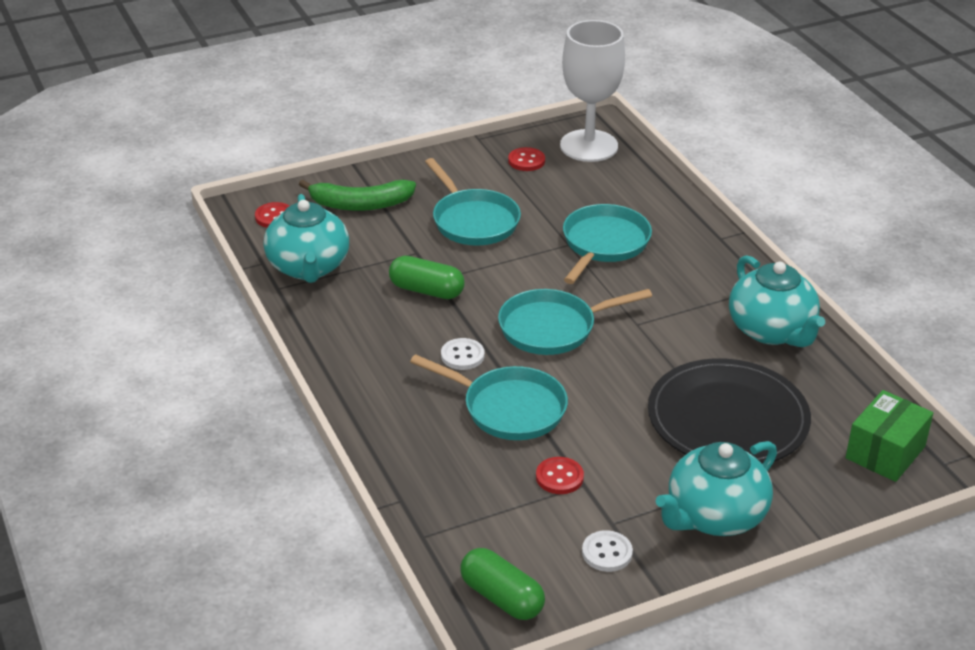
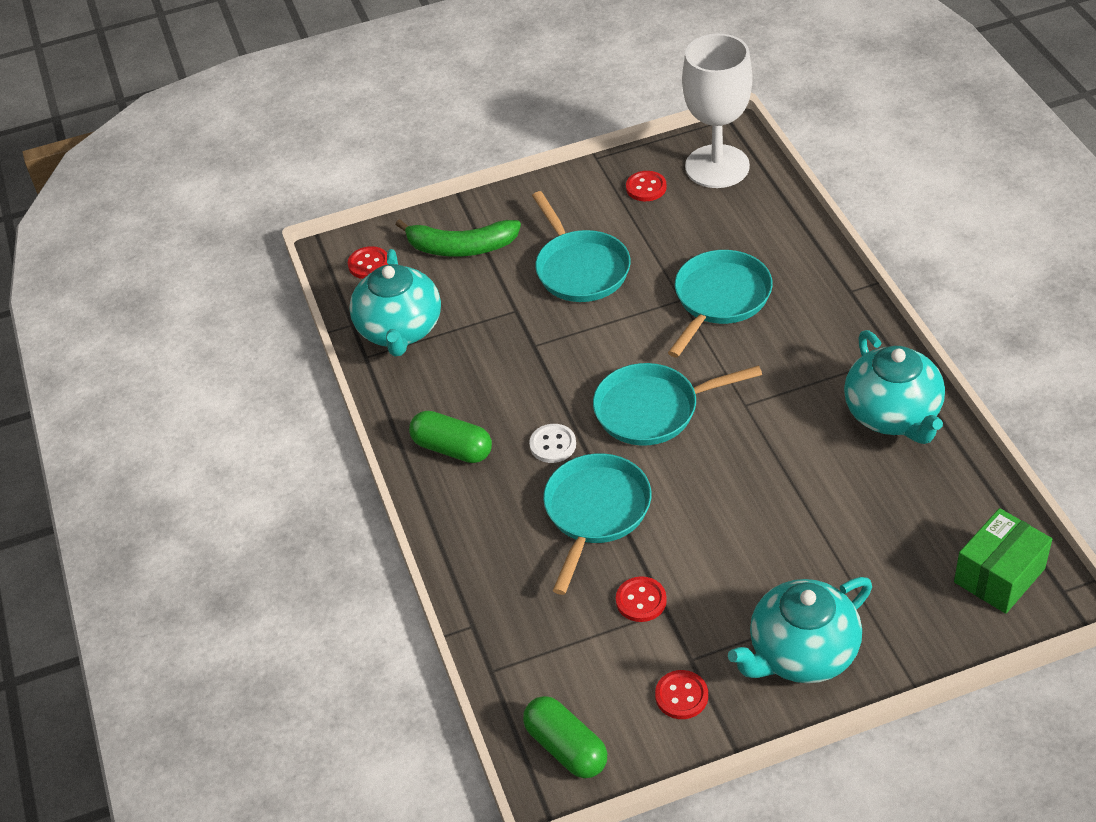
camera: 10 degrees right, 10 degrees up
(426, 290) = (522, 360): green capsule -> green capsule (452, 448)
(508, 408) = (595, 512): turquoise pan -> turquoise pan turned 105 degrees counterclockwise
(607, 553) = (681, 696): white button -> red button
(728, 418) = (830, 529): black plate -> none

